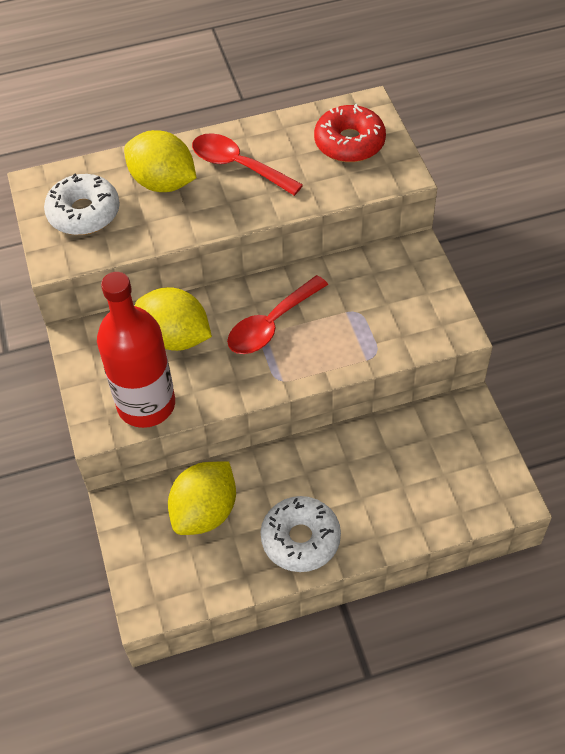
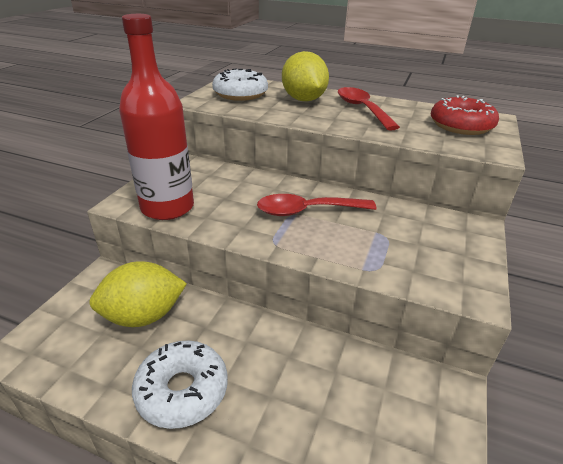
camera: 35 degrees right, 20 degrees down
(175, 337) = (234, 187): yellow lemon -> none

